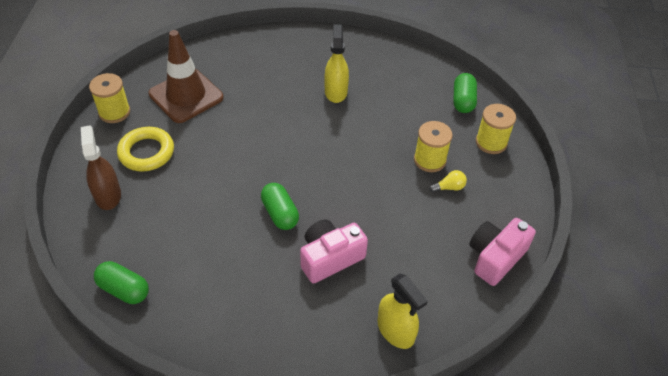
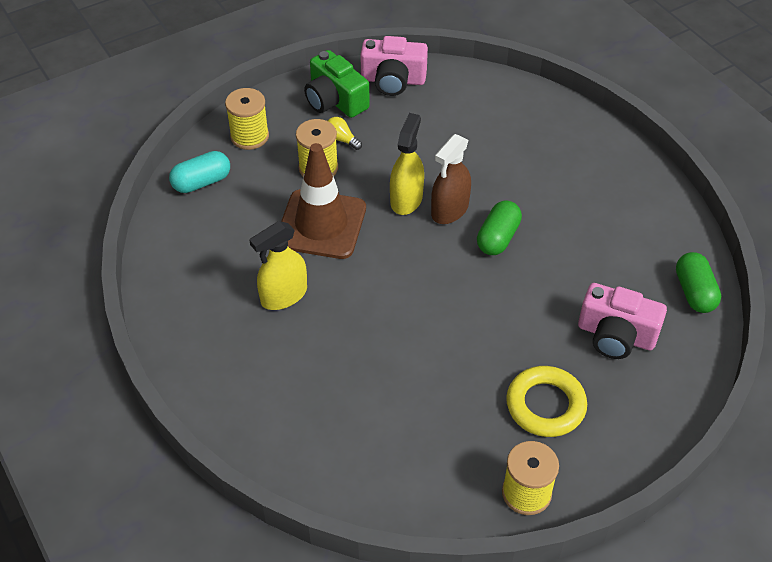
camera: 125 degrees left, 0 degrees up
(108, 195) = (630, 392): brown spray bottle -> brown spray bottle (450, 210)
(186, 96) = (427, 438): brown traffic cone -> brown traffic cone (321, 224)
(330, 258) = (505, 176): pink camera -> pink camera (616, 335)
(395, 331) = (526, 104): yellow spray bottle -> yellow spray bottle (406, 199)
(463, 101) = (201, 182): green capsule -> turquoise capsule
(496, 207) = (335, 100): none -> green camera

